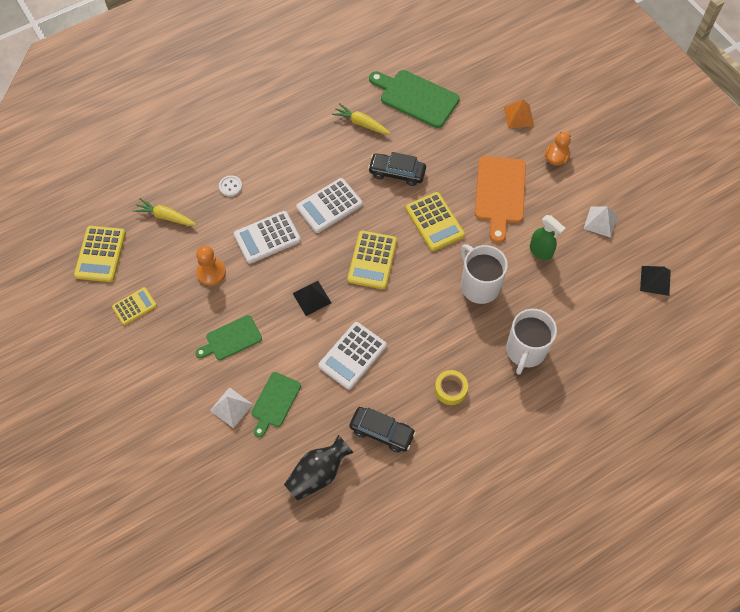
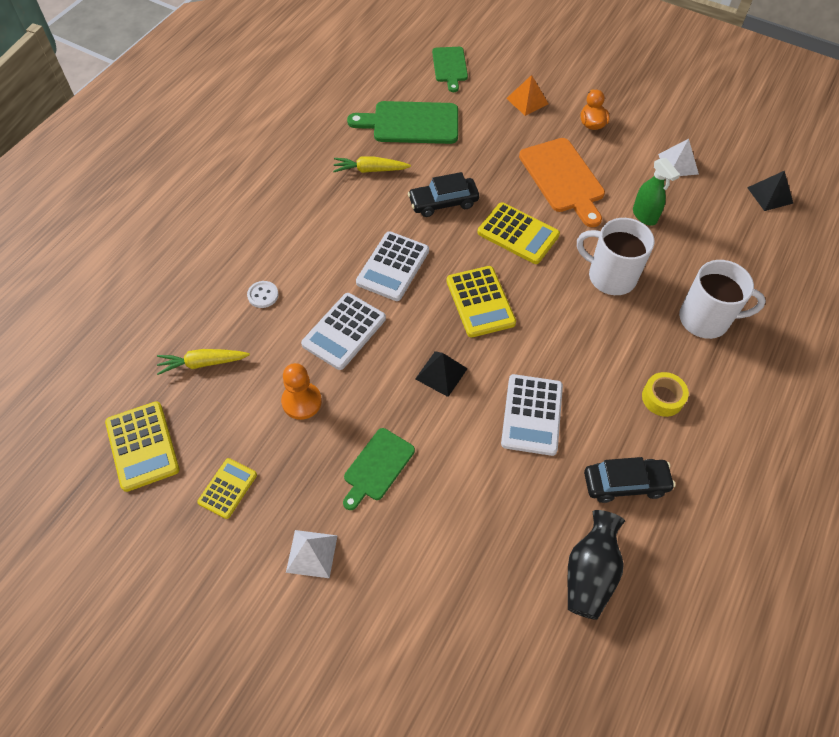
camera: 30 degrees left, 5 degrees down
(231, 407) = (431, 549): white pyramid -> white pyramid (311, 553)
(275, 402) = (480, 515): green cutting board -> green cutting board (450, 66)
(525, 350) = (705, 319): white mug -> white mug turned 75 degrees counterclockwise
(540, 251) = (644, 216): green spray bottle -> green spray bottle turned 45 degrees clockwise

